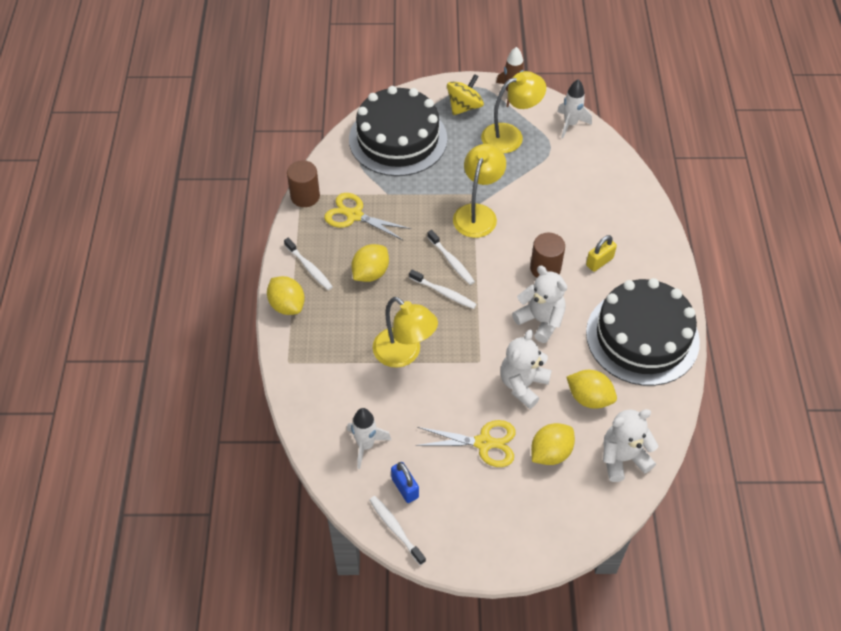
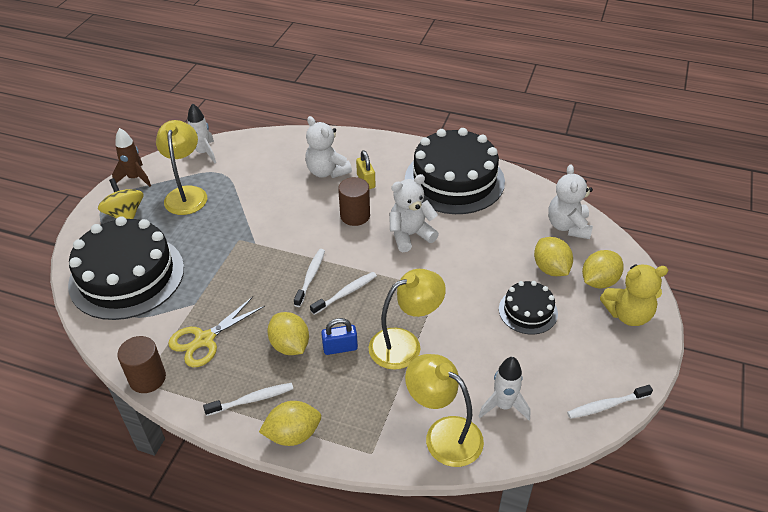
camera: 70 degrees left, 10 degrees down
(405, 488) = (561, 385): blue padlock -> blue padlock (340, 348)
(451, 261) = (310, 277): white toothbrush -> white toothbrush turned 60 degrees counterclockwise
(477, 213) = (264, 242): yellow lamp -> yellow lamp (444, 434)
(484, 443) = (528, 311): yellow scissors -> black cake
(517, 534) = (628, 314): none -> yellow teddy bear
(523, 384) = (474, 266): white teddy bear -> white teddy bear (327, 171)
(589, 398) = (503, 228): yellow lemon -> yellow lemon (599, 281)

